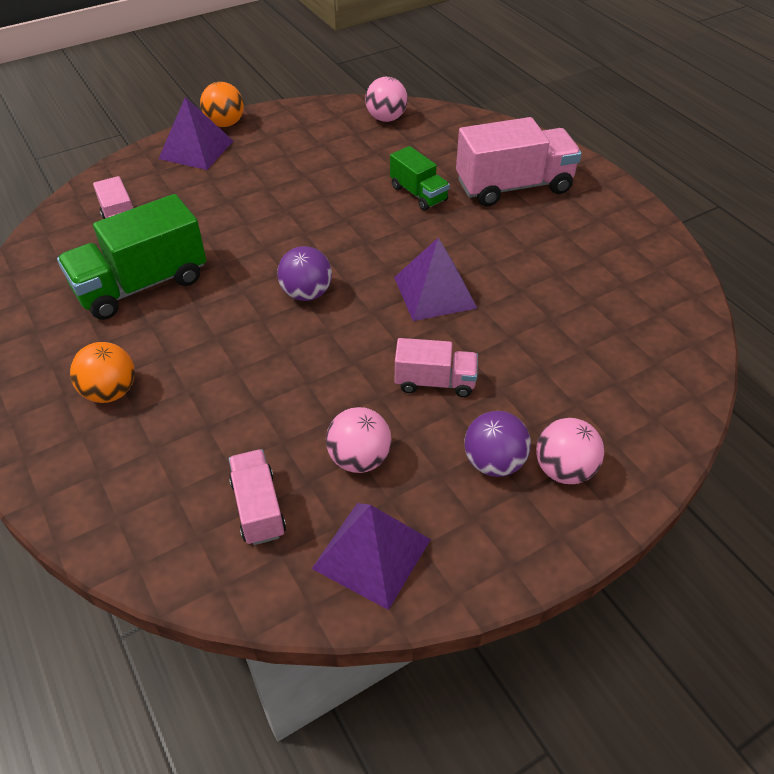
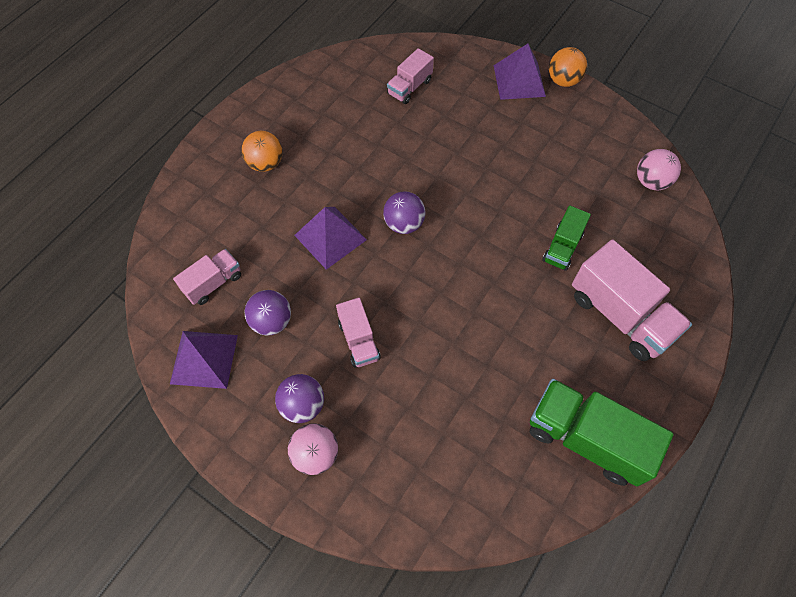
camera: 65 degrees right, 15 degrees up
(142, 285) = (361, 128): green truck -> green truck (586, 439)
(359, 459) = (272, 321): pink ball -> purple ball
(434, 292) = (450, 305): purple pyramid -> purple pyramid (330, 237)

